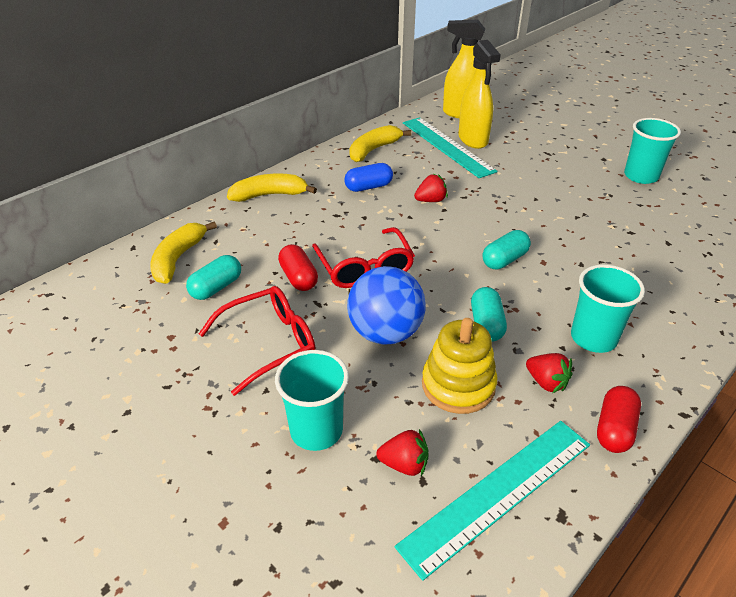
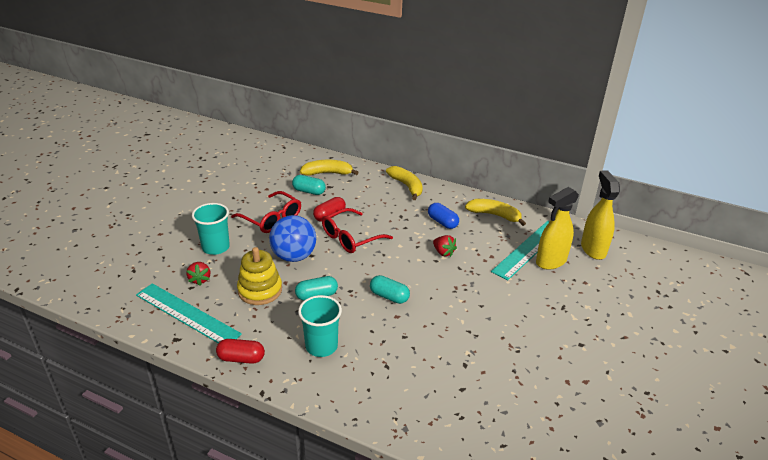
camera: 70 degrees right, 5 degrees down
(546, 382) = (272, 326): red strawberry -> none
(641, 176) = (566, 371): turquoise cup -> none

